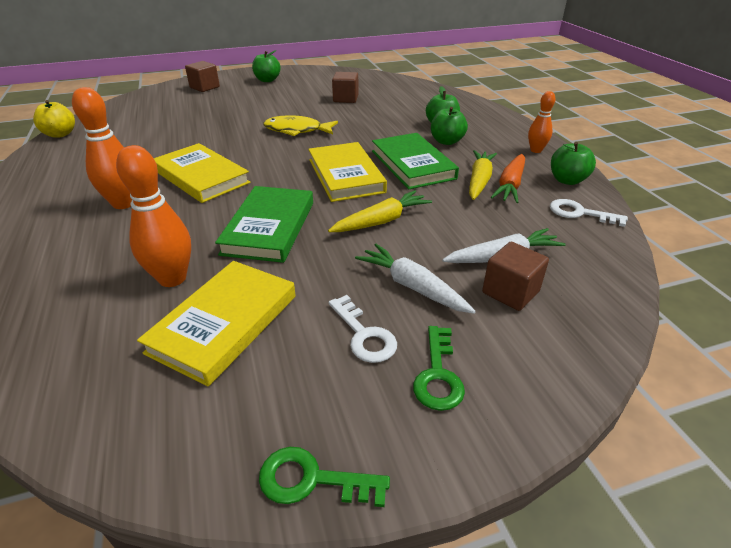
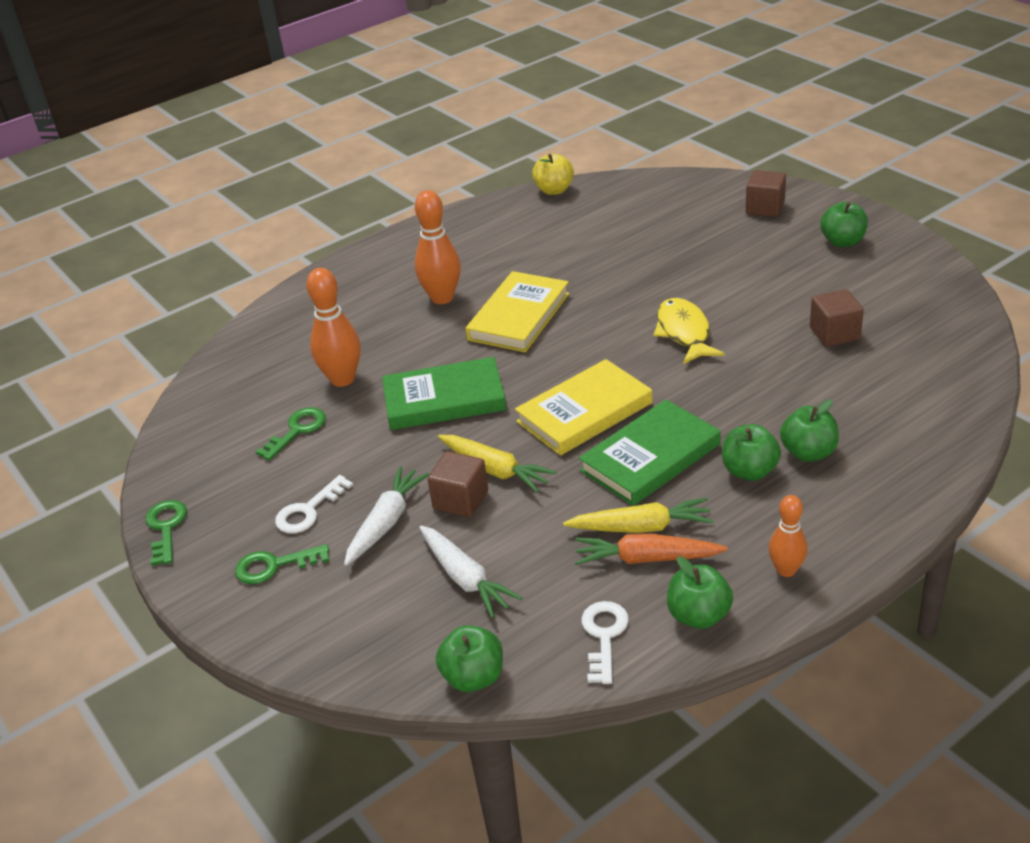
camera: 75 degrees right, 0 degrees up
(224, 323) = (297, 430): yellow book -> green key
(510, 292) = (404, 593): brown cube -> brown cube (460, 500)
(616, 273) = (473, 677): none -> green apple

